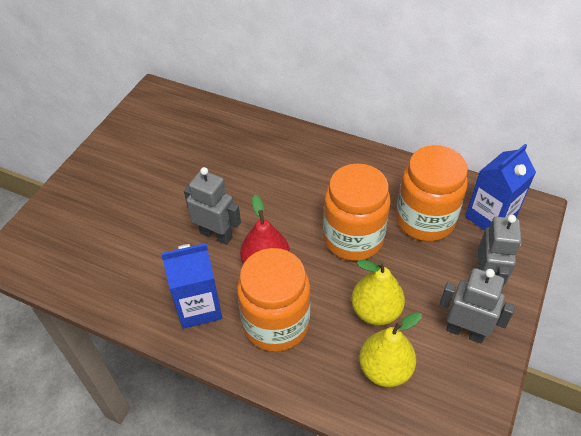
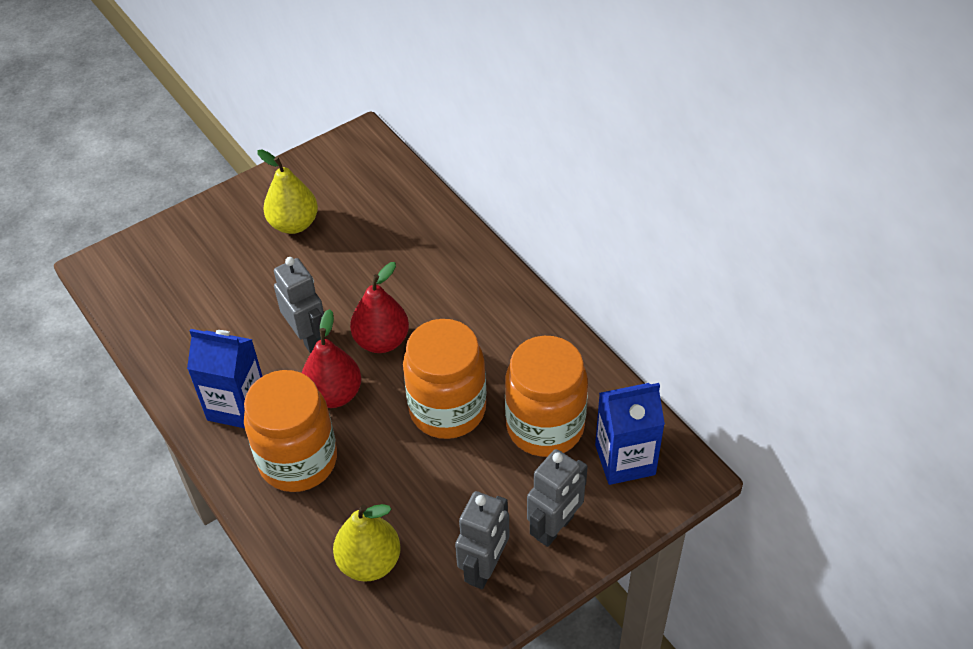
camera: 30 degrees right, 0 degrees up
(271, 214) = (382, 341): none -> red pear
(375, 311) = (408, 499): yellow pear -> yellow pear (294, 224)
(465, 331) = (485, 568): grey robot -> grey robot turned 60 degrees clockwise

